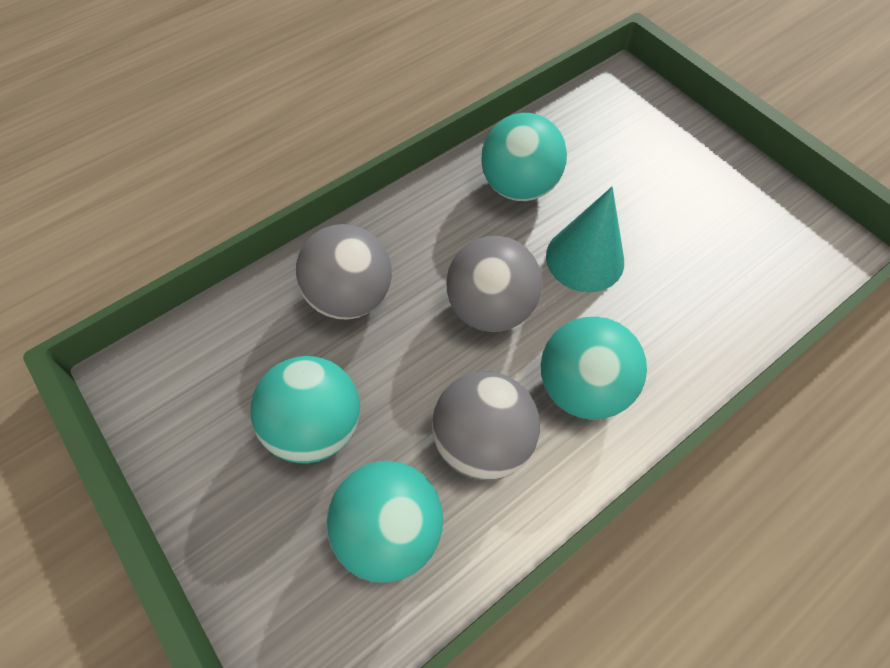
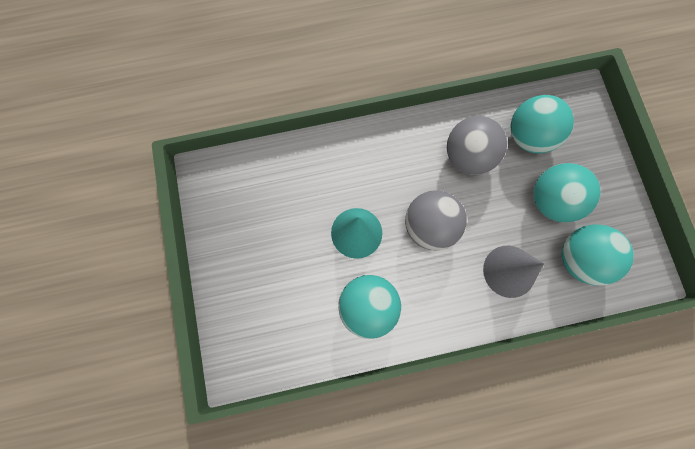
camera: 155 degrees left, 15 degrees up
(350, 296) = (509, 271): grey ball -> grey cone
(581, 386) = (403, 160): turquoise ball -> turquoise ball (578, 258)

